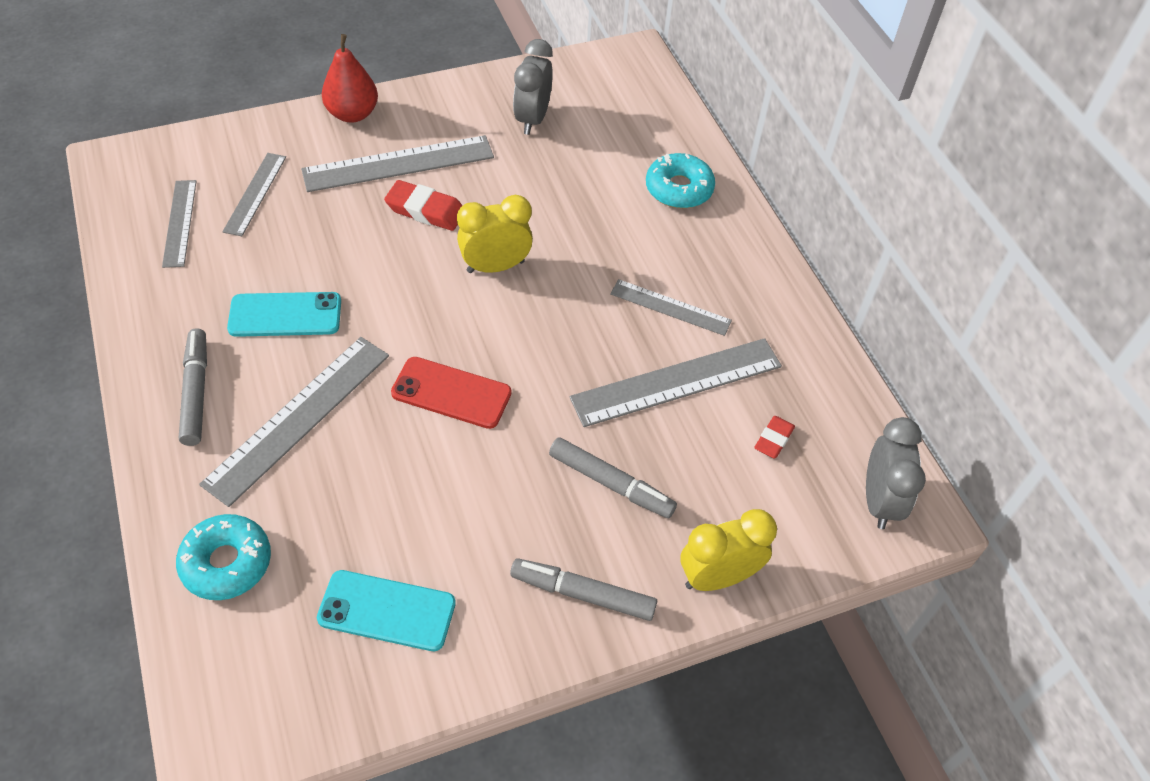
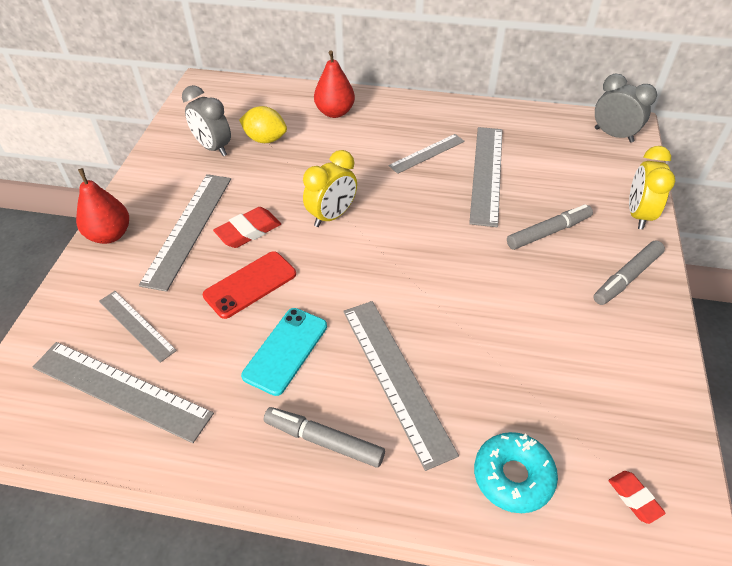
camera: 55 degrees left, 5 degrees down
(180, 223) = (121, 390): grey ruler -> grey ruler, size x1.68
(387, 611) = (600, 386): turquoise phone -> none
(451, 393) = (429, 280): red phone -> red phone (250, 284)
(495, 266) = (332, 216): yellow clock -> yellow clock turned 150 degrees counterclockwise
(580, 153) = (265, 139): none -> yellow lemon
(679, 189) = (335, 112): turquoise donut -> red pear
(773, 439) = (552, 154): red eraser -> red eraser (634, 498)

